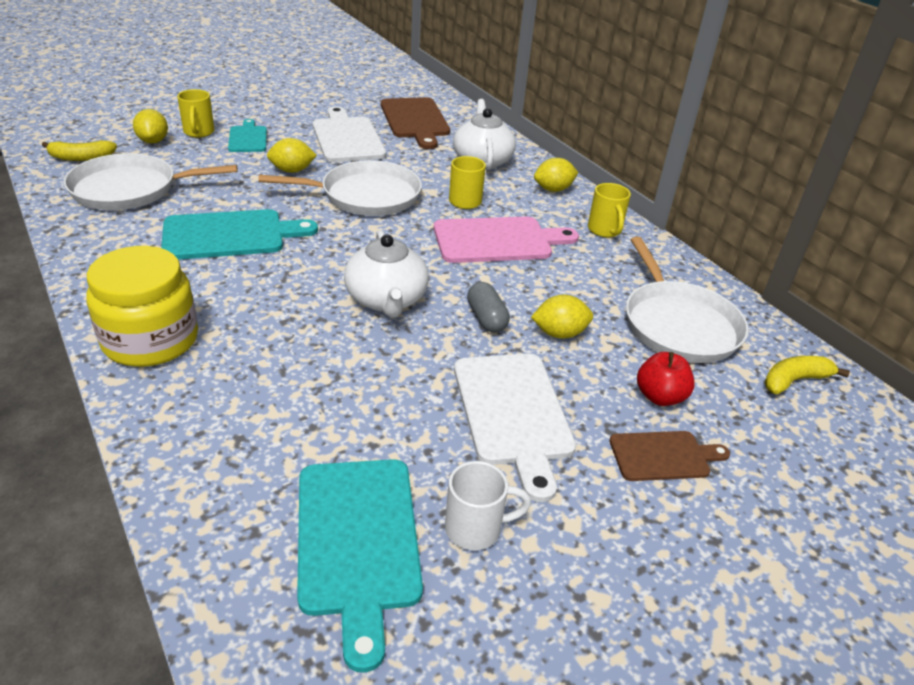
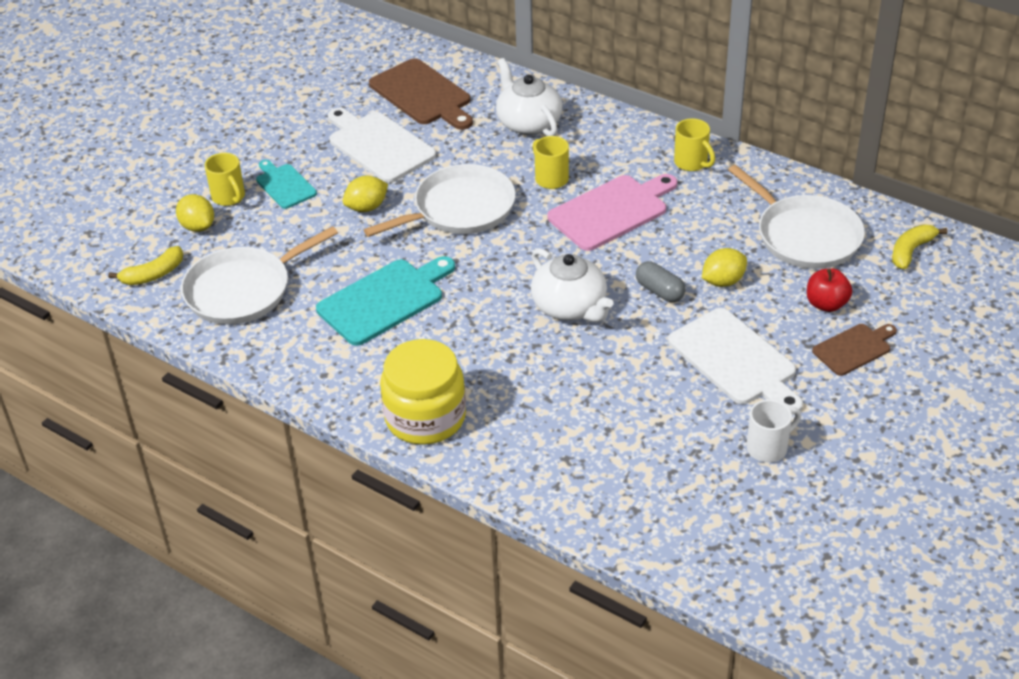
camera: 20 degrees left, 5 degrees up
(357, 541) = (703, 487): turquoise cutting board -> none
(553, 189) = (617, 133): yellow lemon -> none

